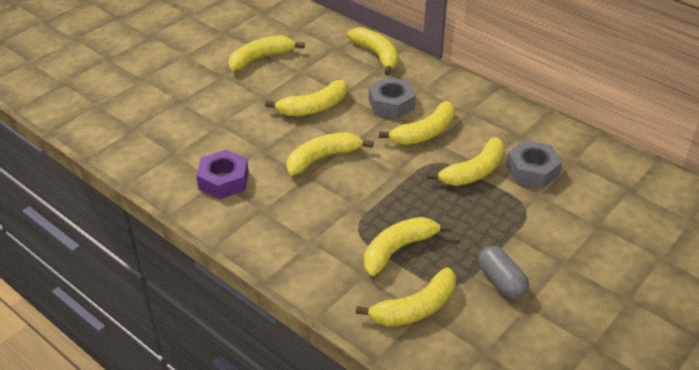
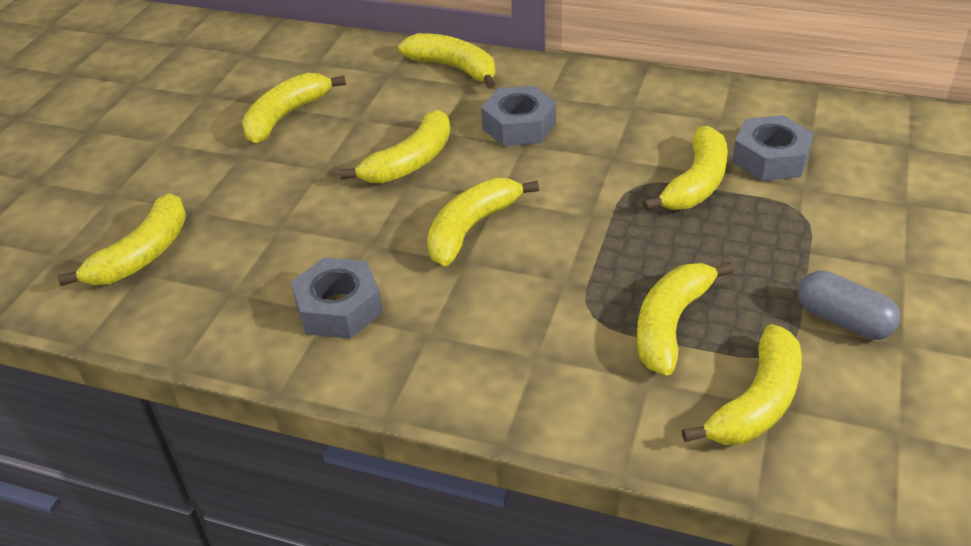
camera: 20 degrees left, 0 degrees up
(223, 180) = (339, 308): purple nut -> grey nut
(424, 133) = (592, 151): yellow banana -> yellow banana (143, 254)

